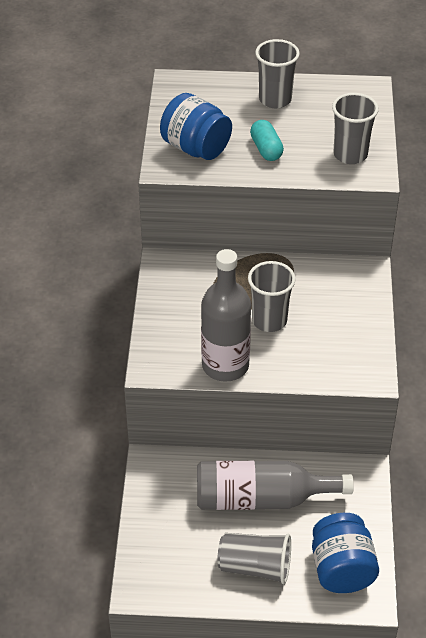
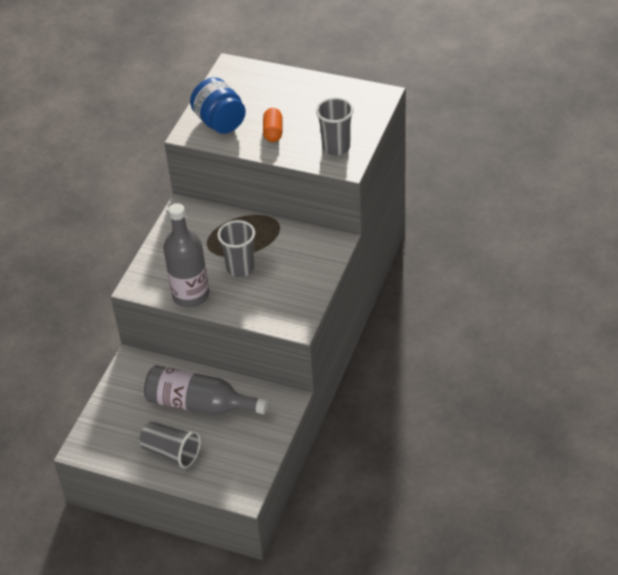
camera: 20 degrees right, 0 degrees up
(266, 149) = (273, 132): turquoise capsule -> orange capsule
(275, 99) = (301, 93): grey cup -> none
(341, 569) = (234, 468): blue jar -> none

